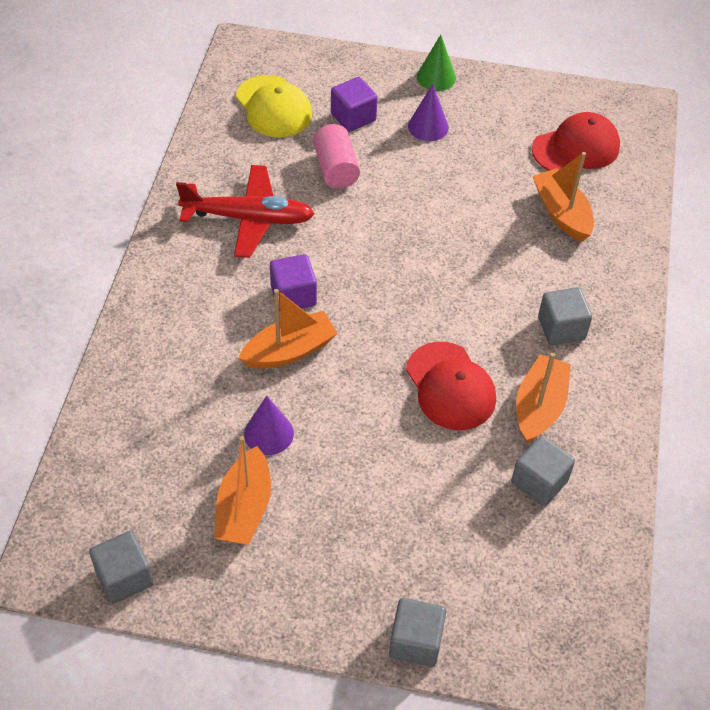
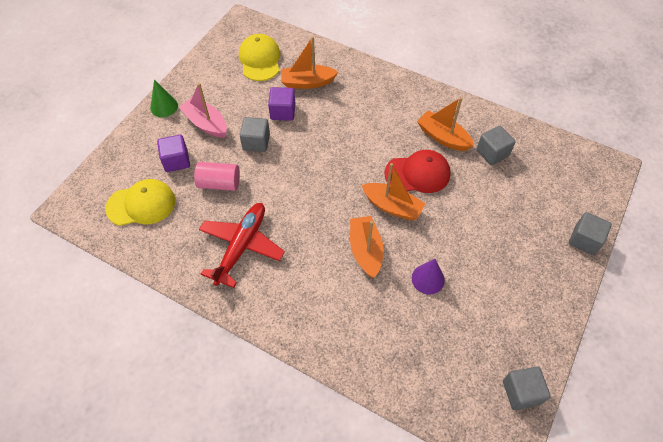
camera: 70 degrees left, 5 degrees up
(244, 508) = (481, 307): orange boat -> orange boat (392, 206)
(293, 295) = (320, 236): purple cube -> purple cube (283, 112)
(428, 126) = (206, 123): purple cone -> pink boat
(561, 328) = (391, 110): grey cube -> grey cube (256, 142)
(576, 148) = (260, 60): red cap -> yellow cap

